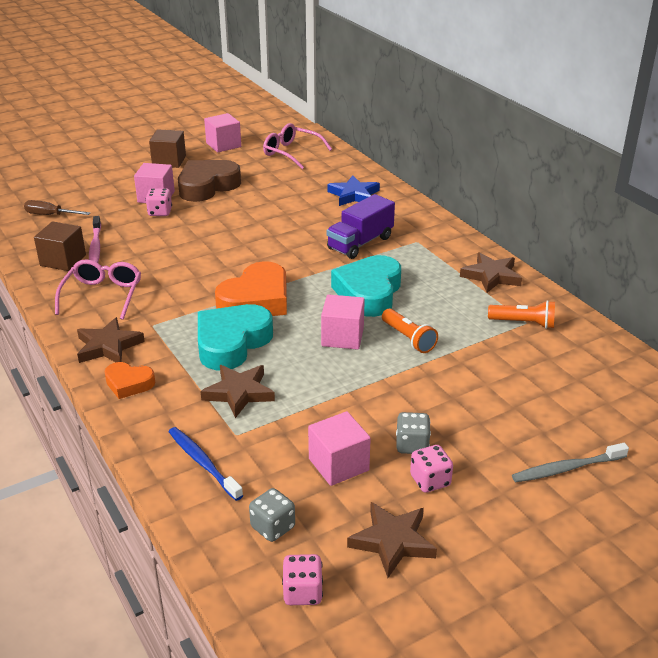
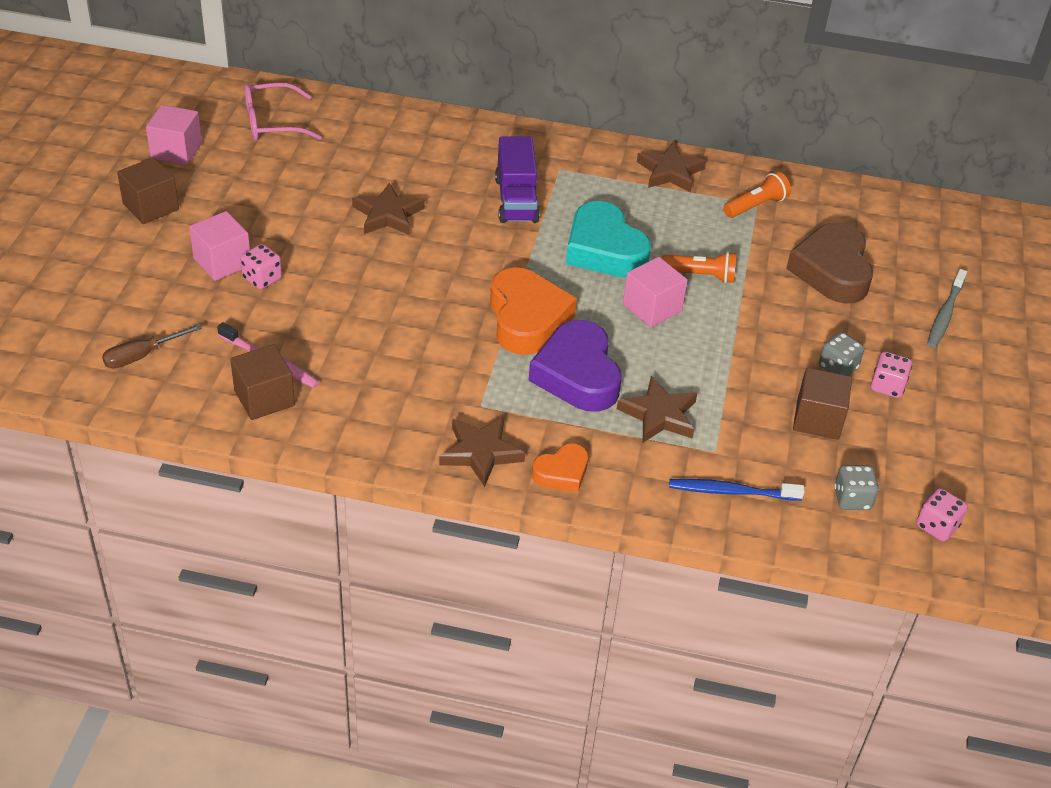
camera: 50 degrees left, 10 degrees up
(102, 296) = (380, 409): pink glasses -> none
(207, 186) = (255, 217): brown heart -> brown heart (832, 270)
(231, 343) = (577, 374): turquoise heart -> purple heart
(338, 464) = (817, 419): pink cube -> brown cube
(354, 195) = (423, 145): blue star -> none
(392, 542) = (931, 448): brown star -> brown star (388, 215)

